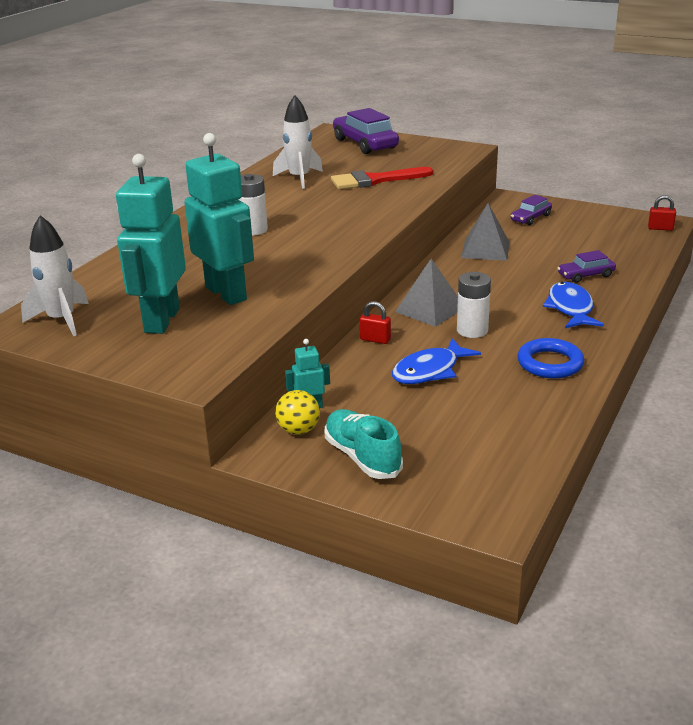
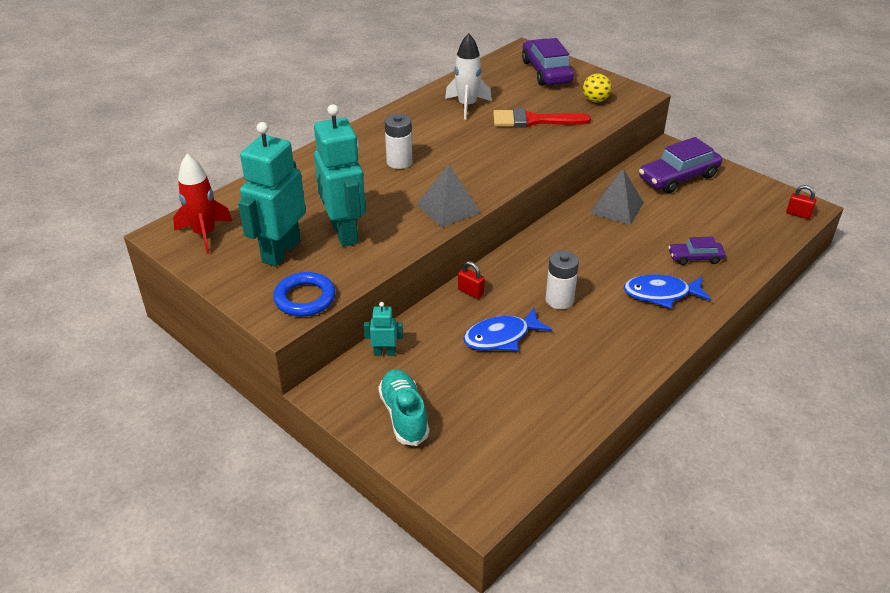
camera: 15 degrees right, 10 degrees up
(62, 320) = (205, 234): white rocket -> red rocket
(298, 430) = (365, 375): yellow ball -> yellow ball (595, 100)
(430, 309) = (533, 268): grey pyramid -> grey pyramid (448, 208)
(530, 218) = (678, 177): purple car -> purple car, size x1.80
(550, 363) = (610, 353): blue ring -> blue ring (305, 298)
(570, 308) = (661, 294): blue fish -> blue fish turned 105 degrees counterclockwise

